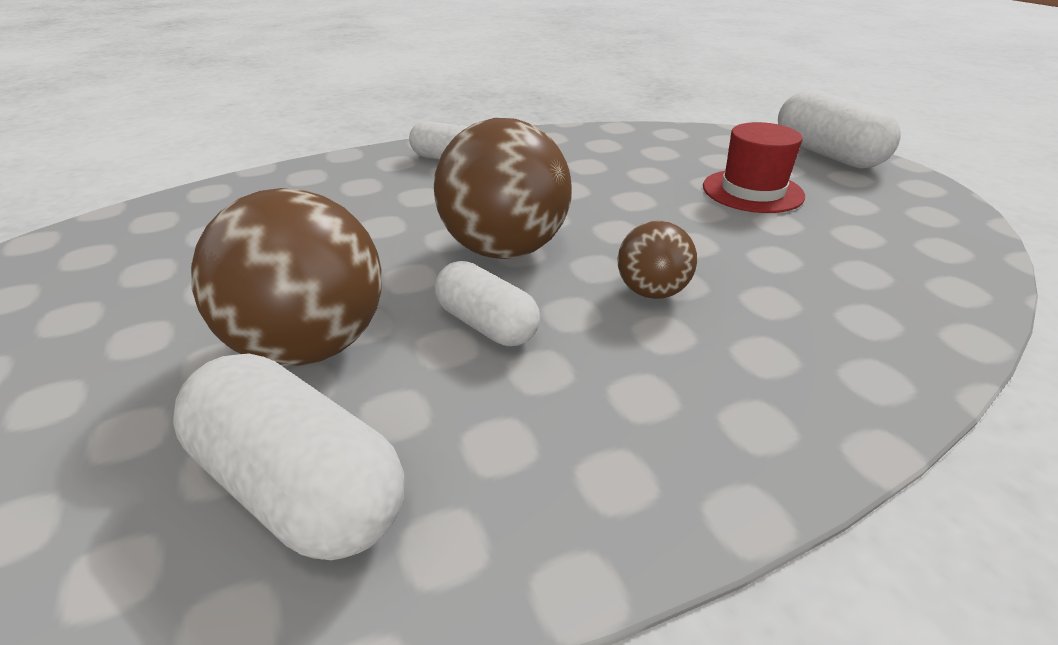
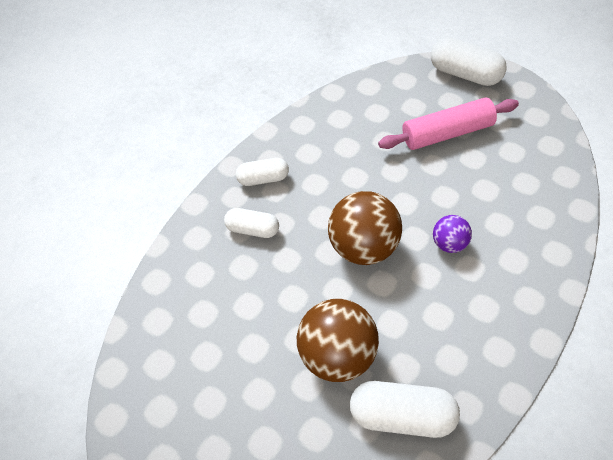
camera: 25 degrees left, 20 degrees up
(486, 325) = (398, 302): white capsule -> white capsule (253, 229)
(651, 292) = (449, 243): brown ball -> purple ball
(752, 191) = (447, 133): red hat -> pink rolling pin

